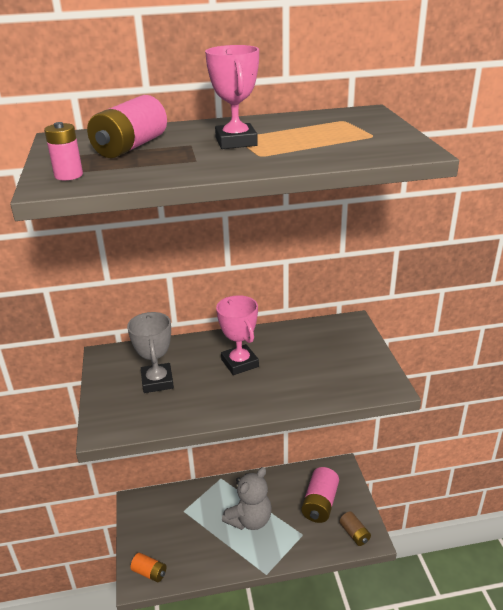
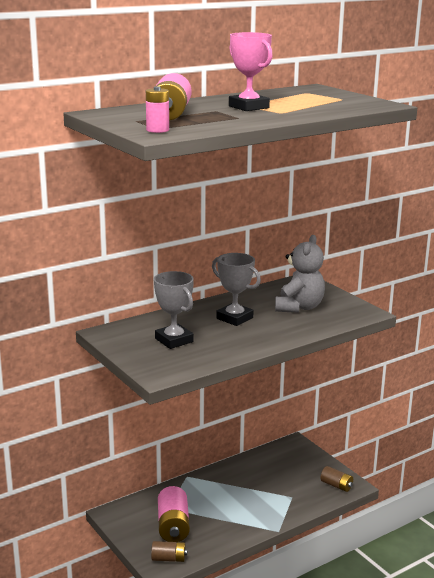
camera: 25 degrees left, 10 degrees down
(149, 572) = (168, 558): orange battery -> brown battery
(239, 363) = (234, 318): pink trophy -> grey trophy
(250, 520) = (237, 499): grey teddy bear -> grey teddy bear (299, 307)
(320, 503) = (293, 472): pink battery -> pink battery (173, 526)

